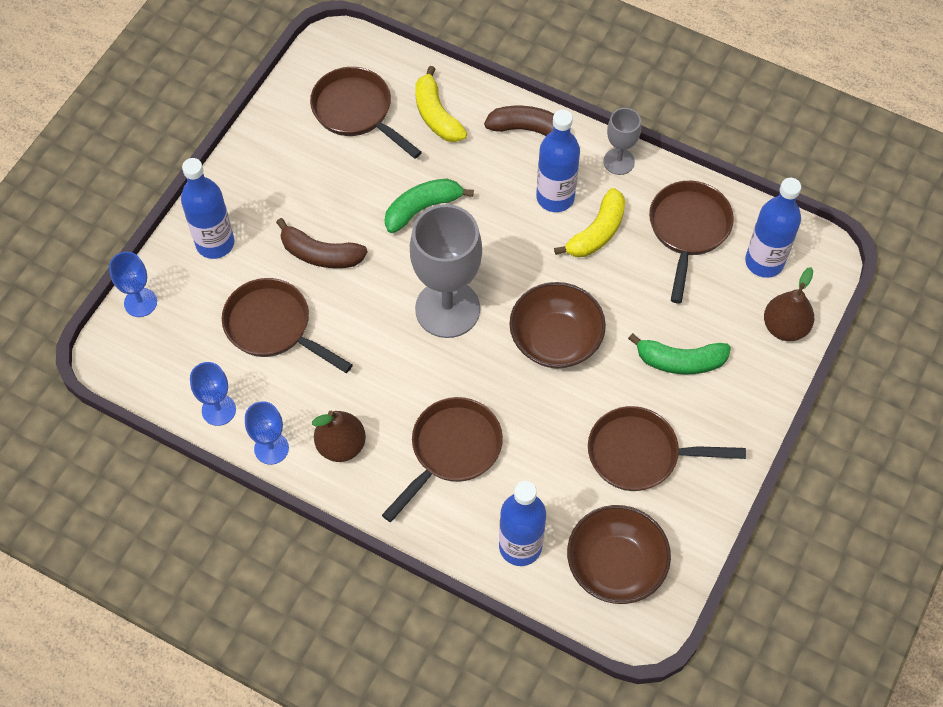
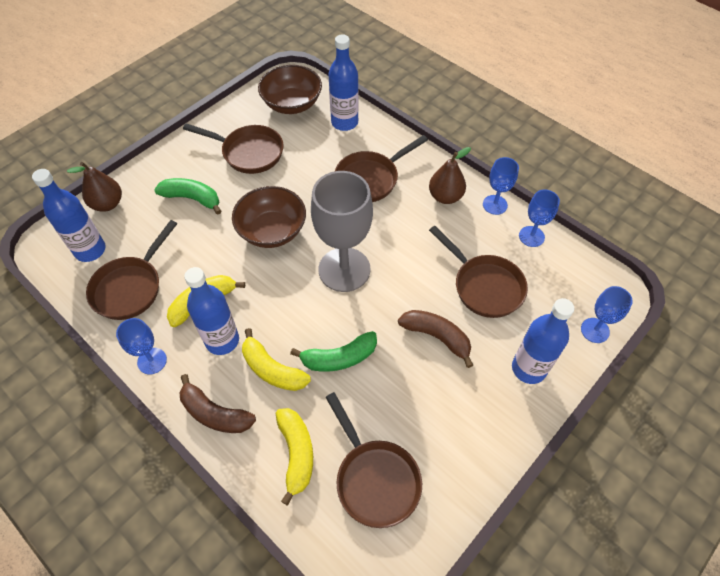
camera: 165 degrees left, 5 degrees down
(489, 181) = (272, 369): none -> yellow banana
(619, 161) = (152, 361): grey goblet -> blue goblet

